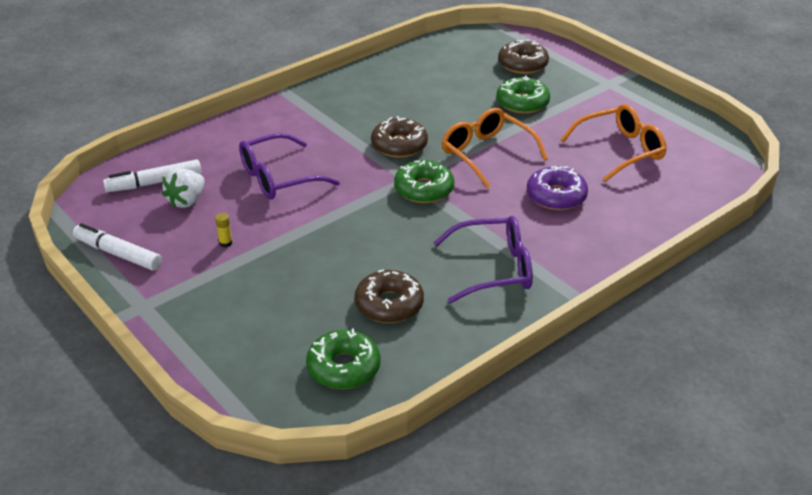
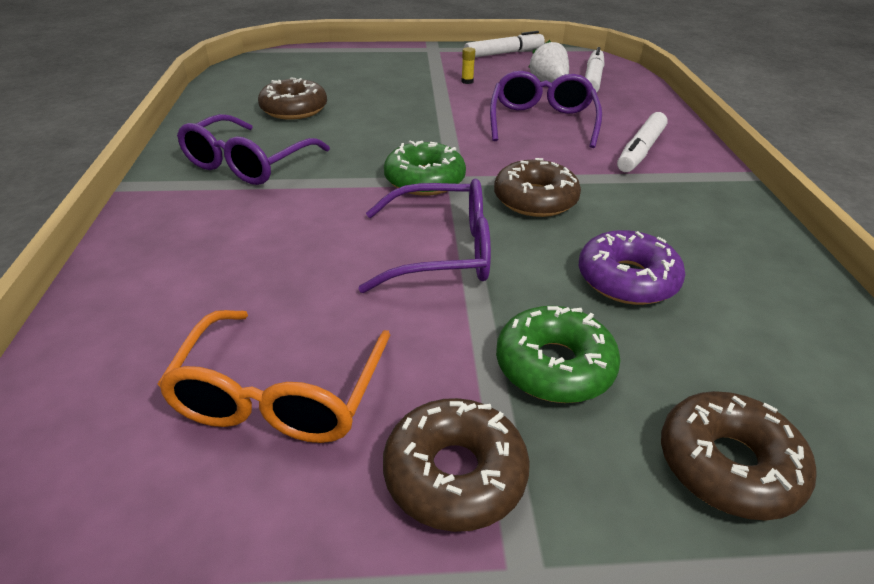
camera: 125 degrees right, 0 degrees up
(288, 129) = (640, 151): none -> white marker
(343, 367) = (266, 79): green donut -> none
(486, 154) = (442, 251): orange glasses -> purple glasses
(556, 196) = (282, 257): purple donut -> purple donut (627, 279)
(595, 105) = (455, 474): none -> brown donut

